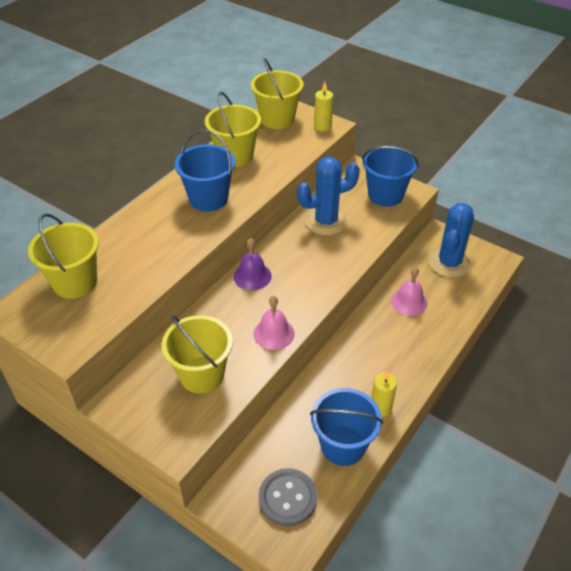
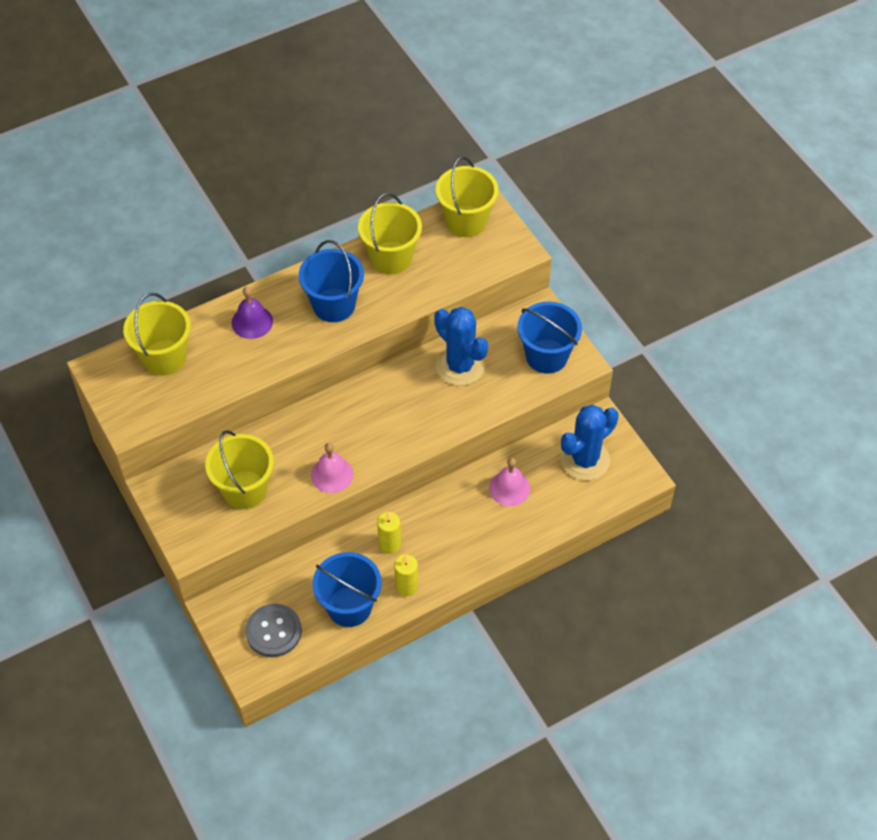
camera: 25 degrees right, 10 degrees up
(252, 276) = (347, 403): purple bell -> purple bell (252, 322)
(322, 127) = (509, 250): yellow candle -> yellow candle (390, 544)
(326, 221) = (460, 366): blue cactus -> blue cactus turned 45 degrees clockwise

